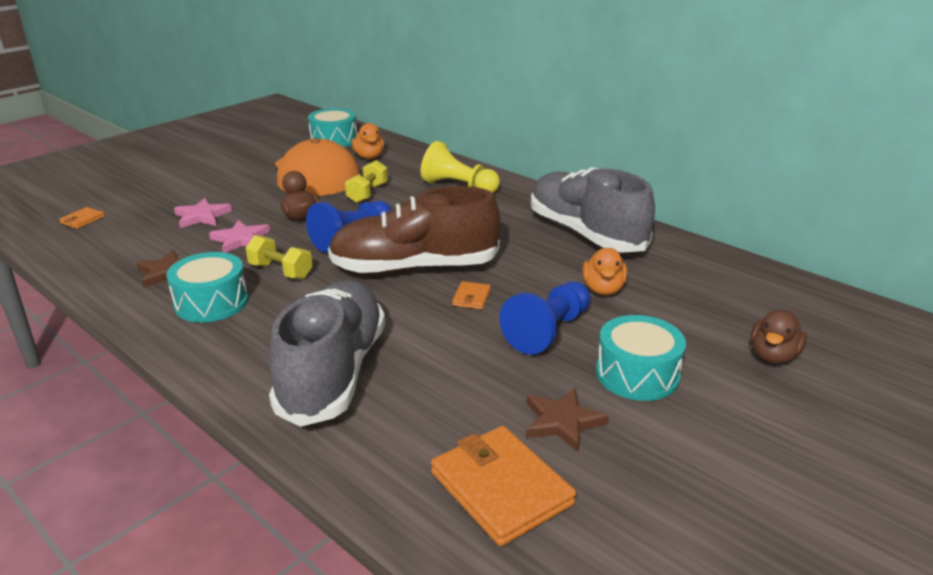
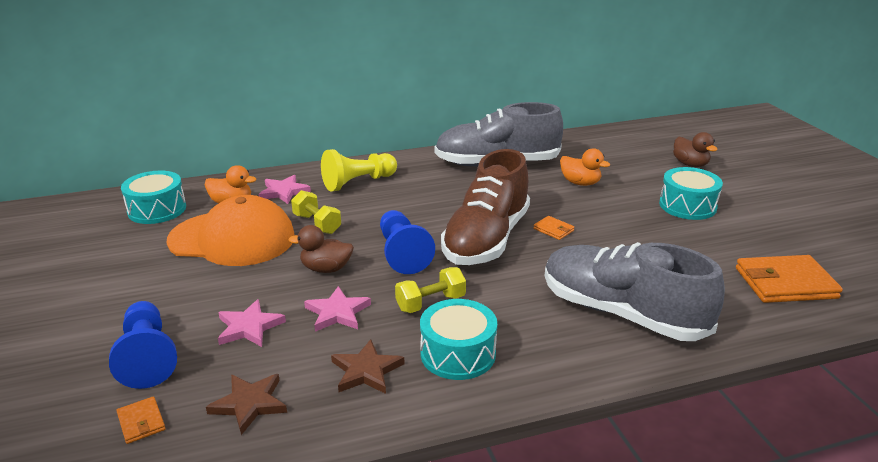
camera: 60 degrees left, 0 degrees up
(407, 167) = (284, 192): none -> pink star
(548, 331) = (620, 217): blue pawn -> blue pawn (147, 357)
(562, 422) = (726, 244): brown star -> brown star (249, 404)

